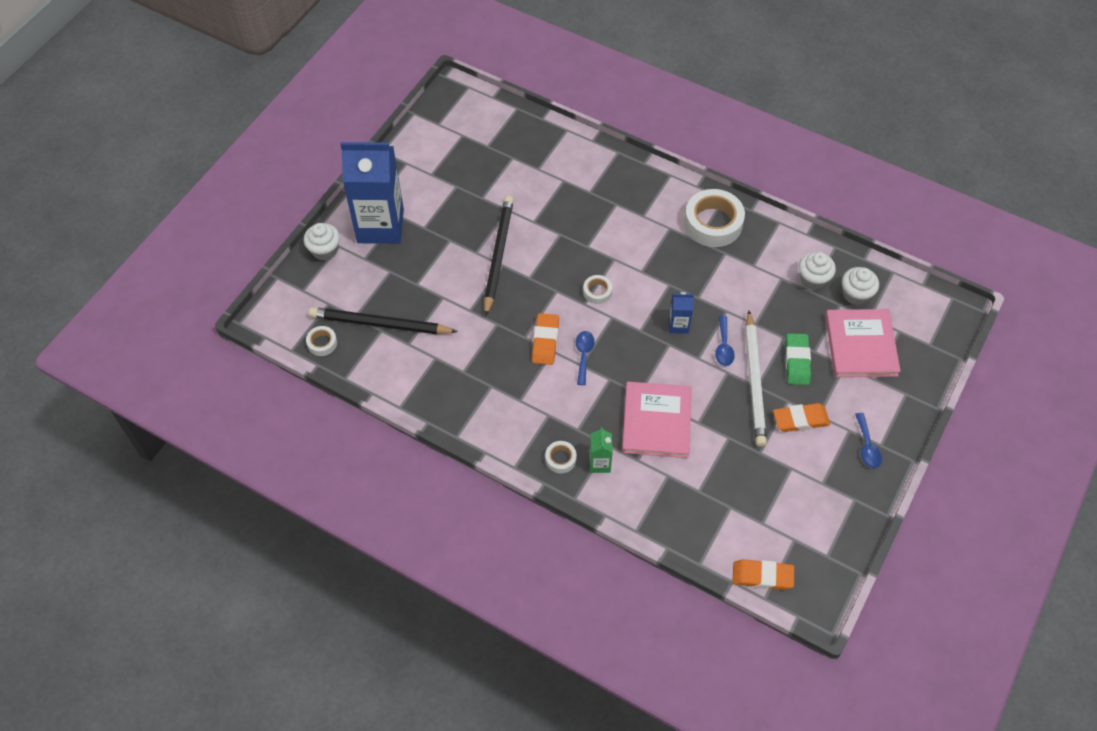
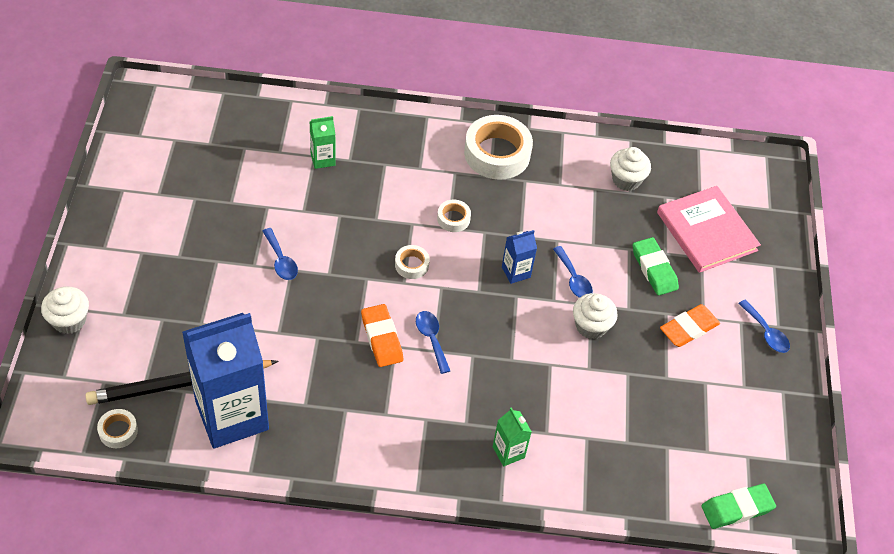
camera: 30 degrees left, 5 degrees down
(380, 226) = (125, 271): blue carton -> blue carton (232, 415)
(498, 255) = (281, 260): black pencil -> blue spoon
(560, 459) = (463, 463): white tape -> white tape (453, 219)
(568, 185) = (322, 159): none -> green carton
(656, 421) = (545, 383): pink book -> none
(755, 381) = (623, 304): white pencil -> none
(762, 576) = (737, 508): orange eraser -> green eraser
(855, 294) = (675, 182): white cupcake -> white cupcake (591, 326)

